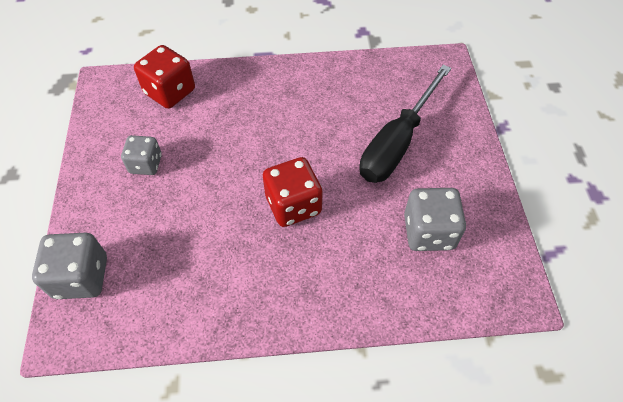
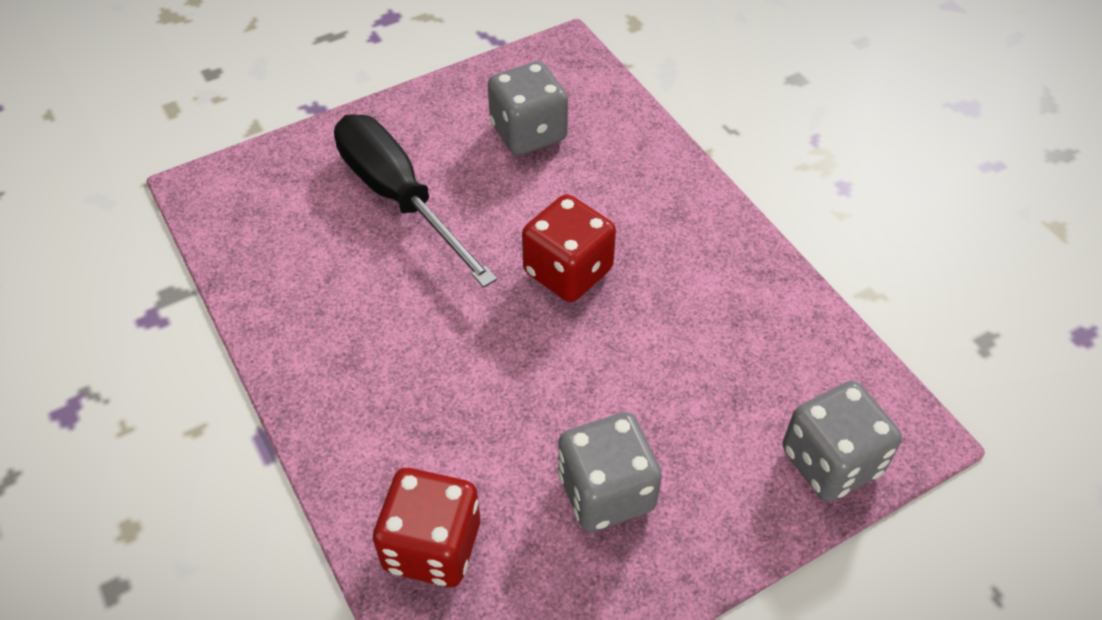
camera: 115 degrees left, 5 degrees down
(146, 164) = (606, 492): grey dice -> grey dice, size x1.51
(397, 142) = (399, 197): black screwdriver -> black screwdriver turned 135 degrees counterclockwise

